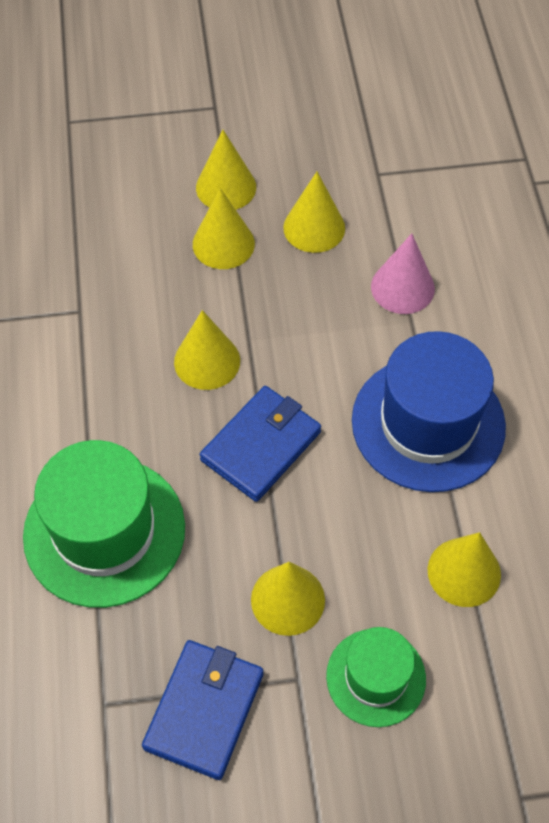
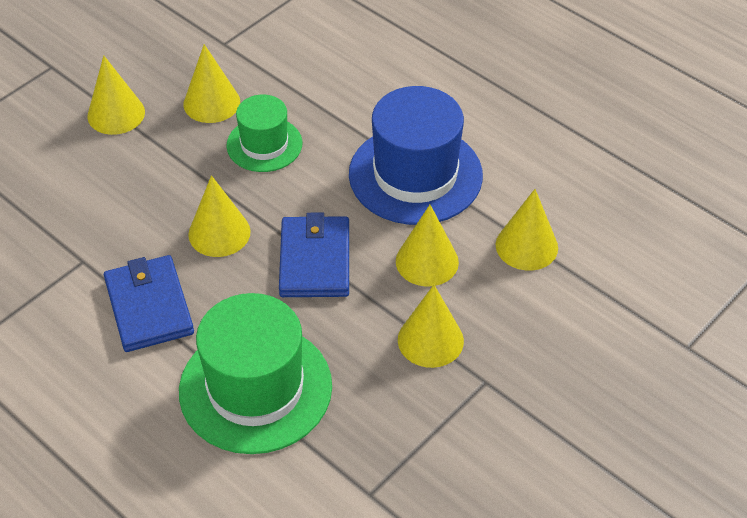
camera: 40 degrees left, 10 degrees down
(204, 710) = (443, 445): blue wallet -> blue wallet (149, 307)
(223, 244) = (153, 151): yellow cone -> yellow cone (427, 261)
(376, 677) = (534, 344): green hat -> green hat (264, 144)
(402, 287) = (314, 104): pink cone -> none

